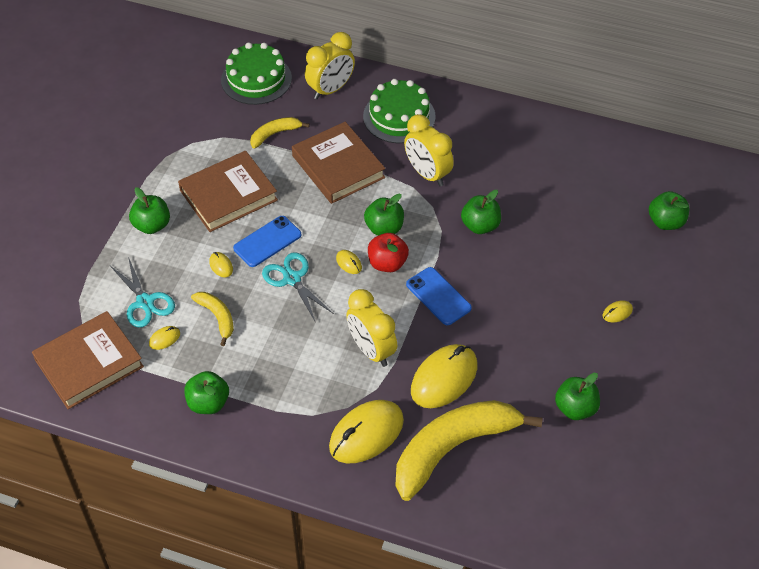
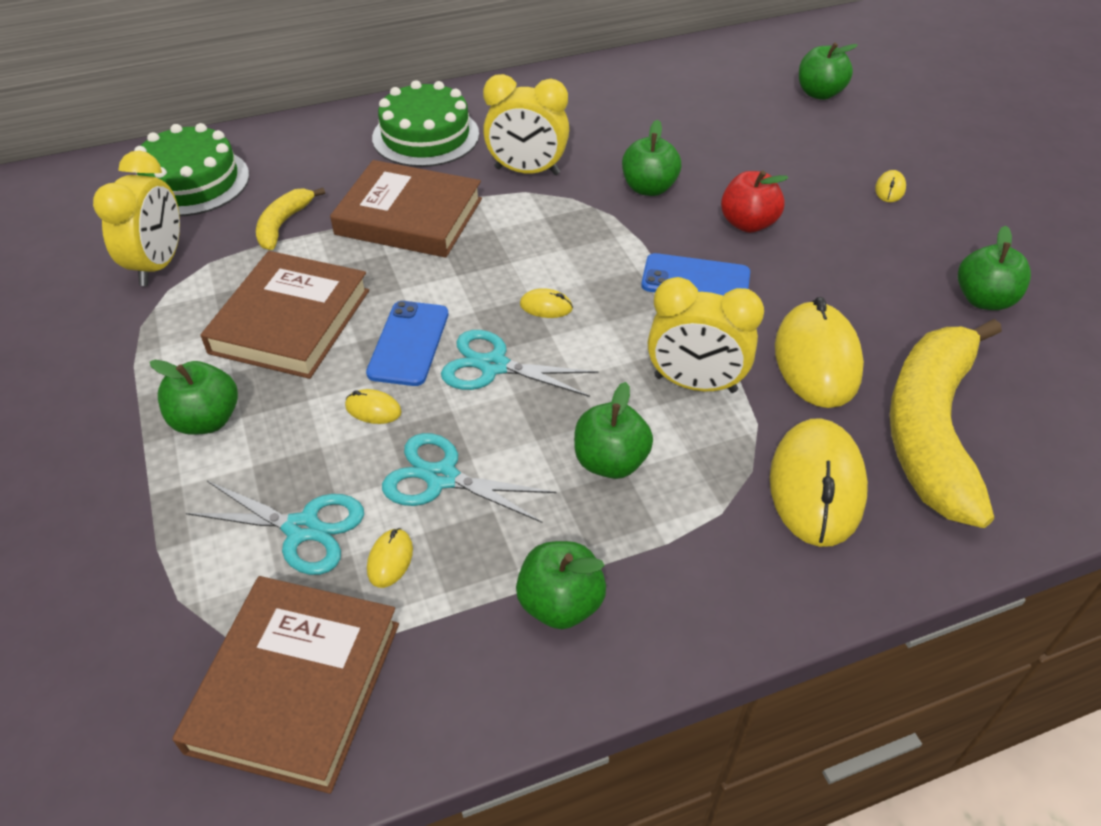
camera: 40 degrees left, 5 degrees down
(217, 317) = (442, 477): yellow banana -> turquoise scissors
(330, 89) = (308, 149): yellow clock -> yellow clock (159, 265)
(384, 228) = (543, 247): green apple -> green apple (610, 462)
(387, 263) = (593, 280): red apple -> red apple (748, 223)

